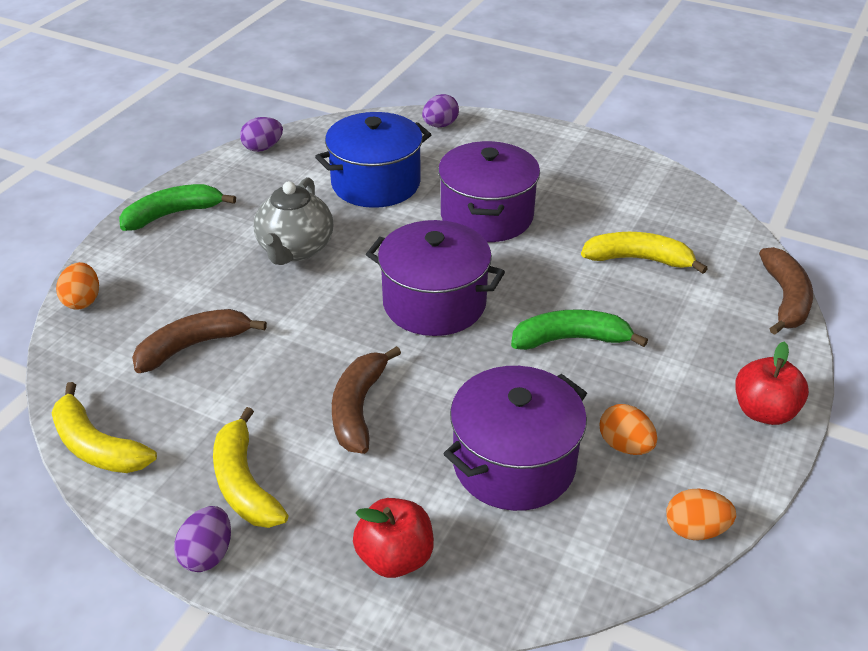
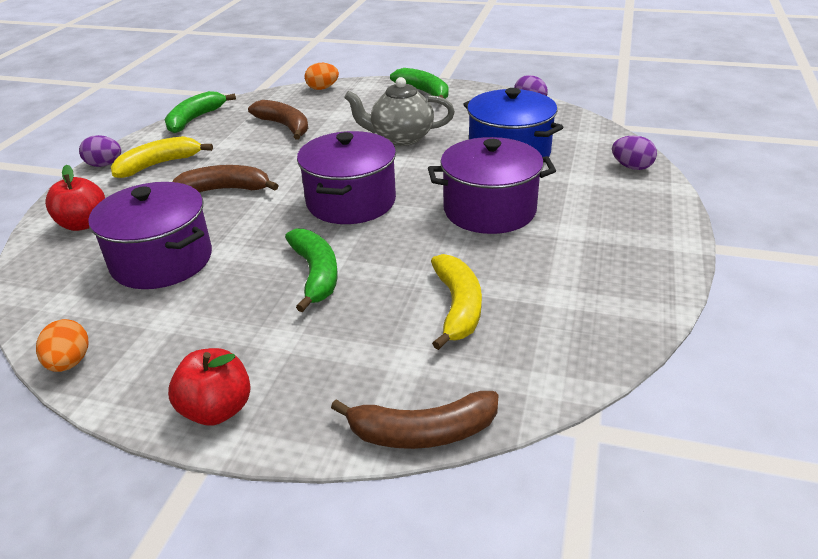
camera: 80 degrees right, 5 degrees down
(97, 446) = (195, 119): yellow banana -> green banana
(625, 445) = (176, 316): orange egg -> none

